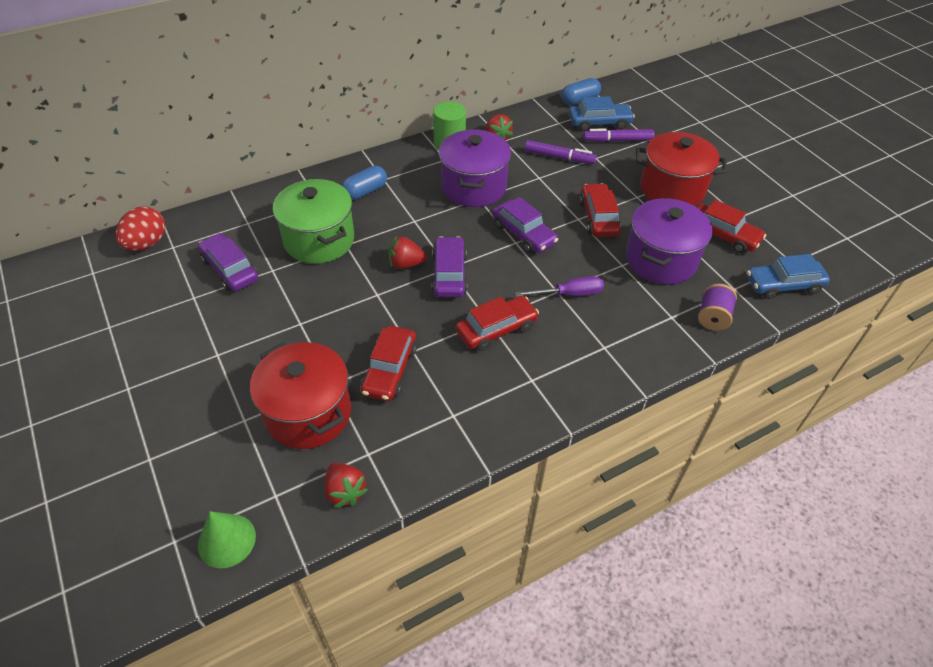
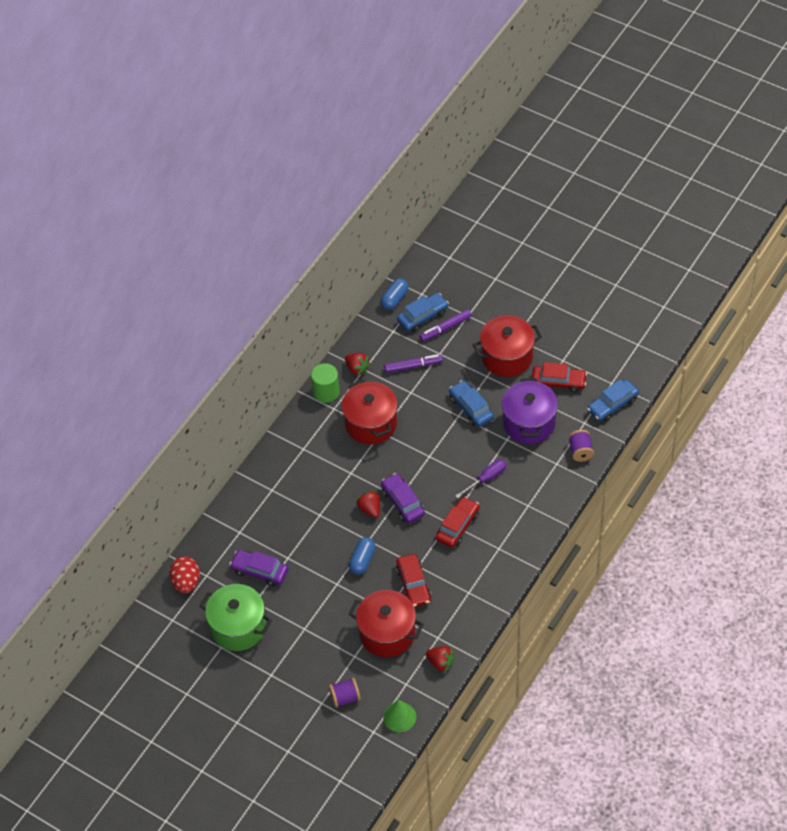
camera: 25 degrees left, 5 degrees up
(183, 469) = (345, 697): none -> purple spool
(319, 240) = (299, 520): green pot -> green pot (238, 627)
(365, 191) = (298, 466): blue capsule -> blue capsule (362, 560)
(406, 264) = (370, 509): red strawberry -> red strawberry turned 90 degrees clockwise
(473, 187) = (371, 424): purple pot -> red pot
(523, 234) = (430, 446): purple car -> none
(598, 217) = (471, 408): red car -> blue car

